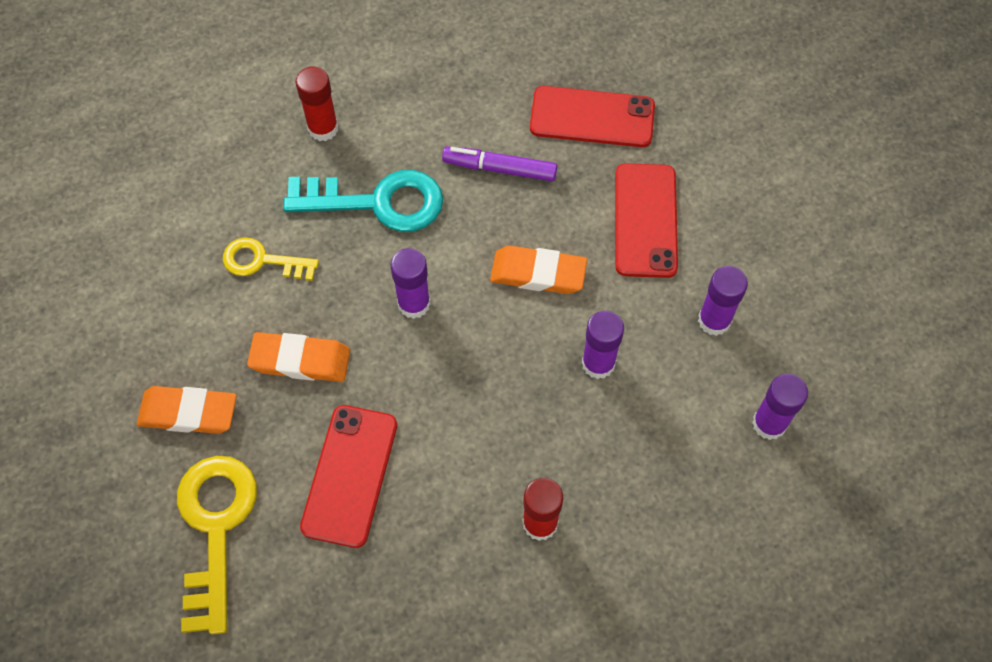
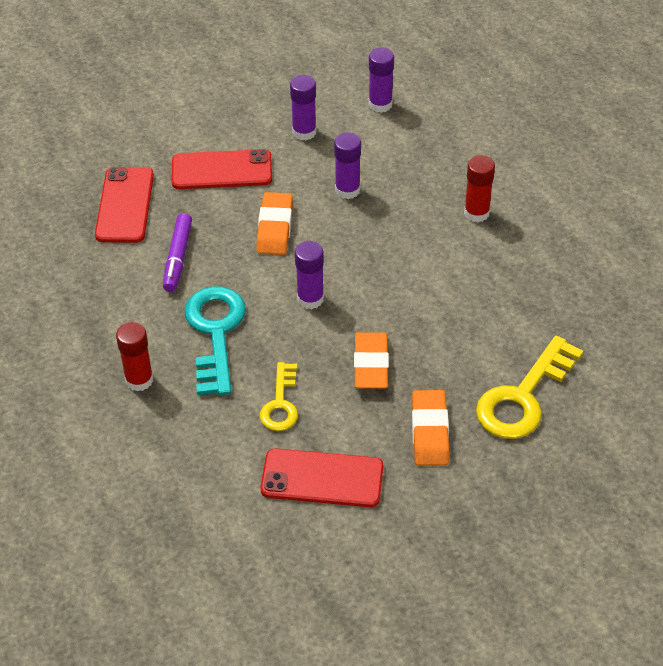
camera: 95 degrees left, 15 degrees down
(215, 529) = (523, 397): yellow key -> yellow key turned 45 degrees counterclockwise
(349, 475) = (462, 321): red phone -> red phone (322, 478)

